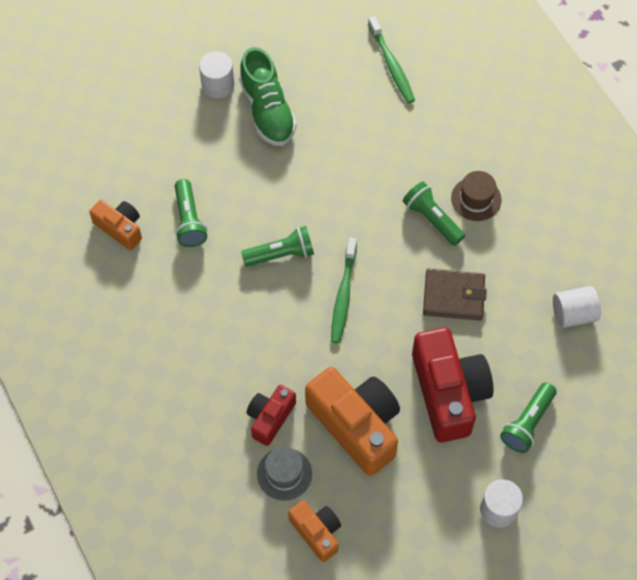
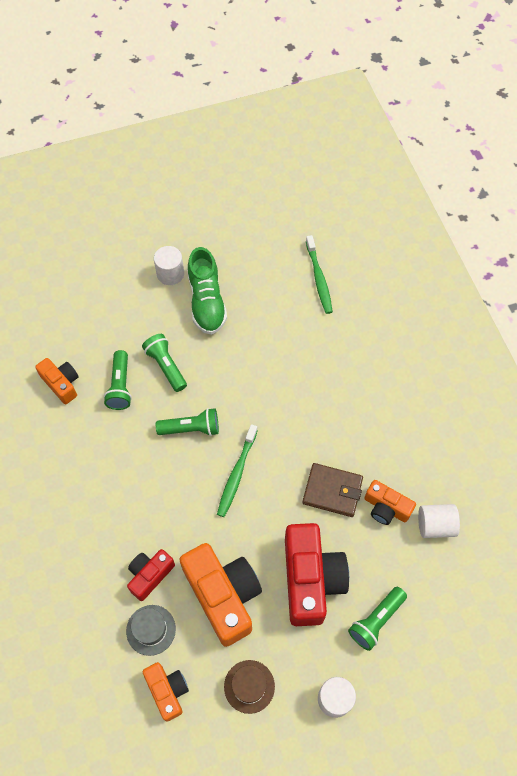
camera: 10 degrees right, 0 degrees up
(432, 219) = (327, 418): green flashlight -> green flashlight (166, 366)
(476, 199) = (368, 406): brown hat -> brown hat (249, 686)
(516, 304) = (386, 508): none -> orange camera

